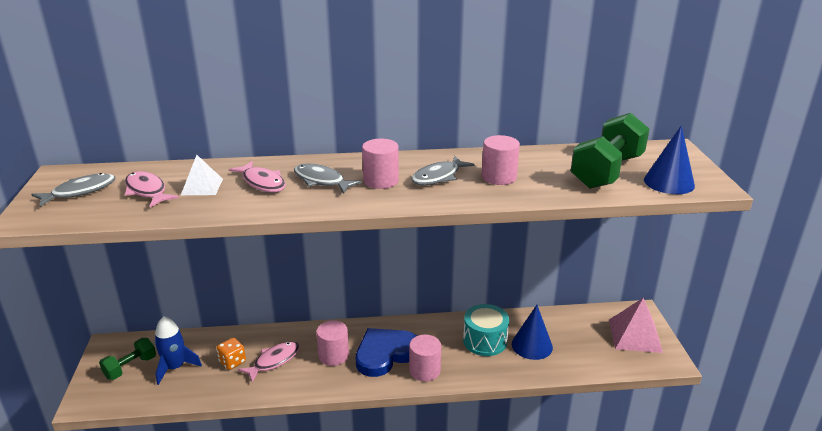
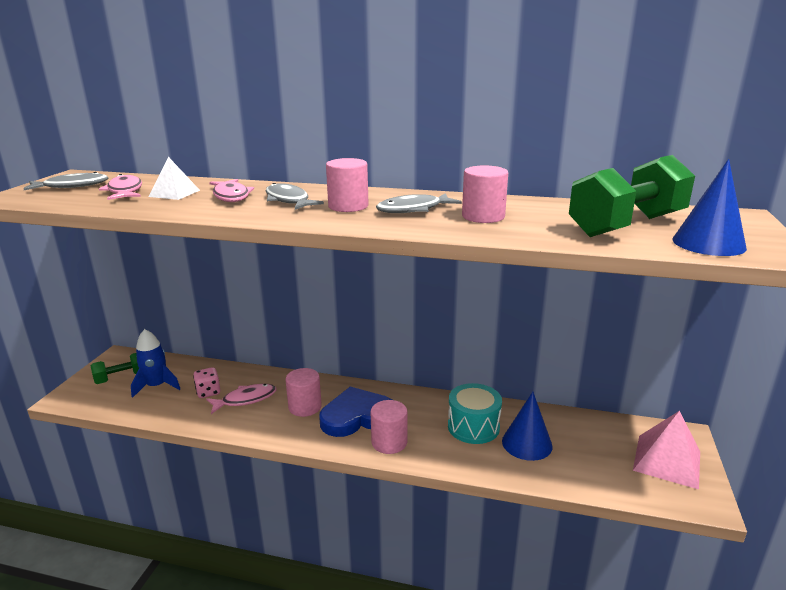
camera: 20 degrees right, 5 degrees down
(232, 362) = (208, 392): orange dice -> pink dice

